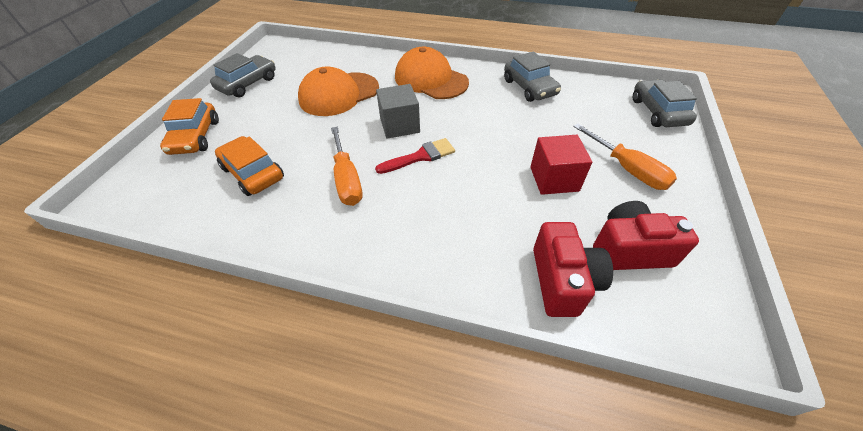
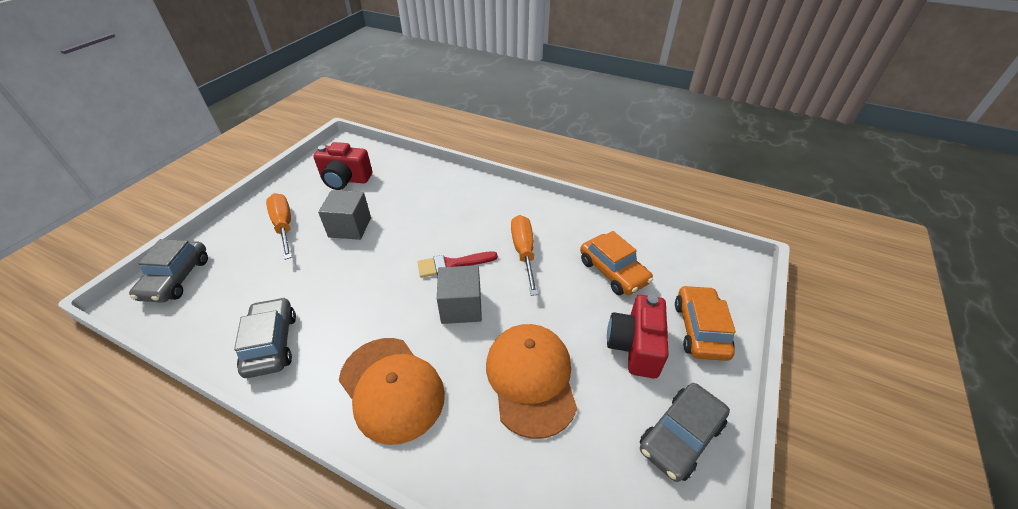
camera: 170 degrees left, 5 degrees down
(339, 94) = (531, 379): orange cap -> orange cap turned 75 degrees counterclockwise
(554, 179) = (350, 227): red cube -> grey cube
(563, 281) = (398, 172): red camera -> red camera (635, 346)

